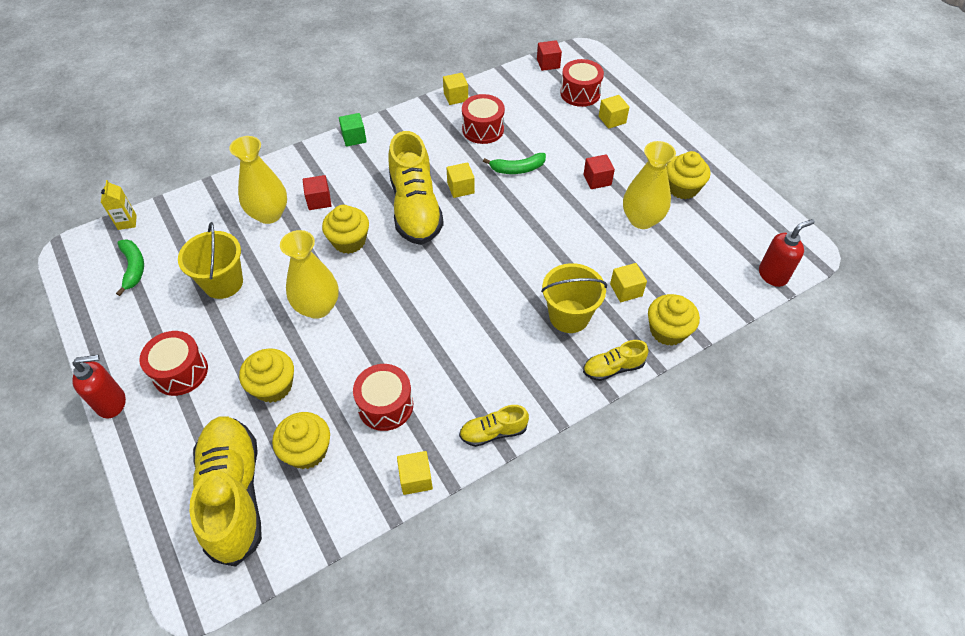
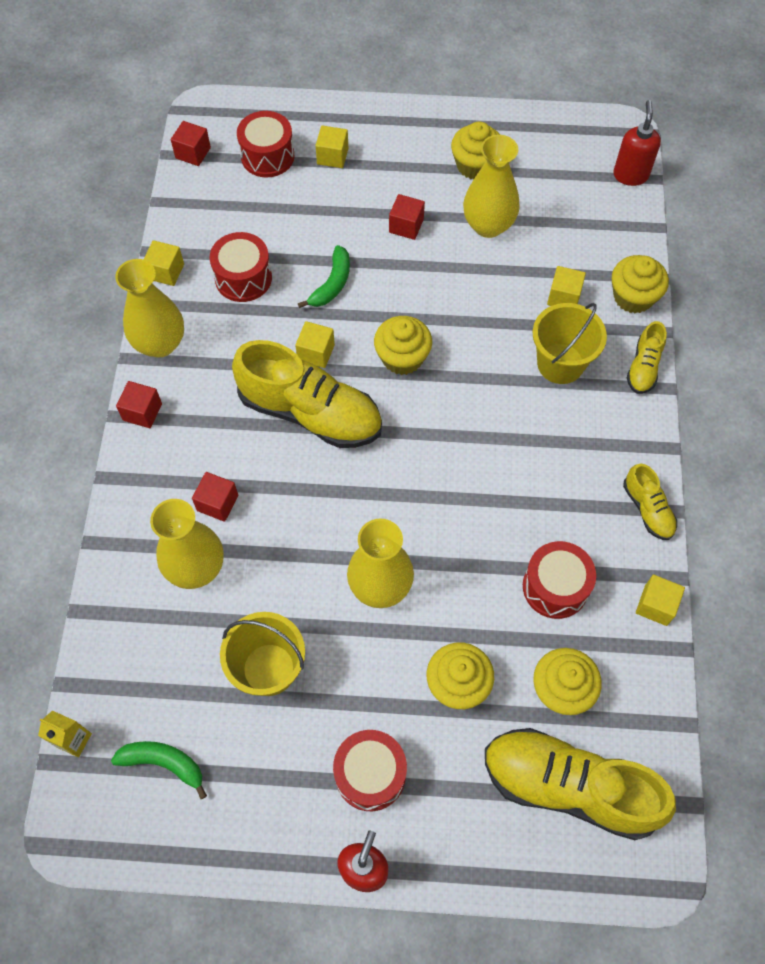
camera: 55 degrees left, 10 degrees up
(349, 241) = (307, 505): yellow cupcake -> yellow cupcake (402, 357)
(354, 138) = (142, 412): green cube -> red cube
(405, 120) = (160, 343): none -> yellow vase
(493, 432) = (647, 509): yellow shoe -> yellow shoe turned 45 degrees counterclockwise

